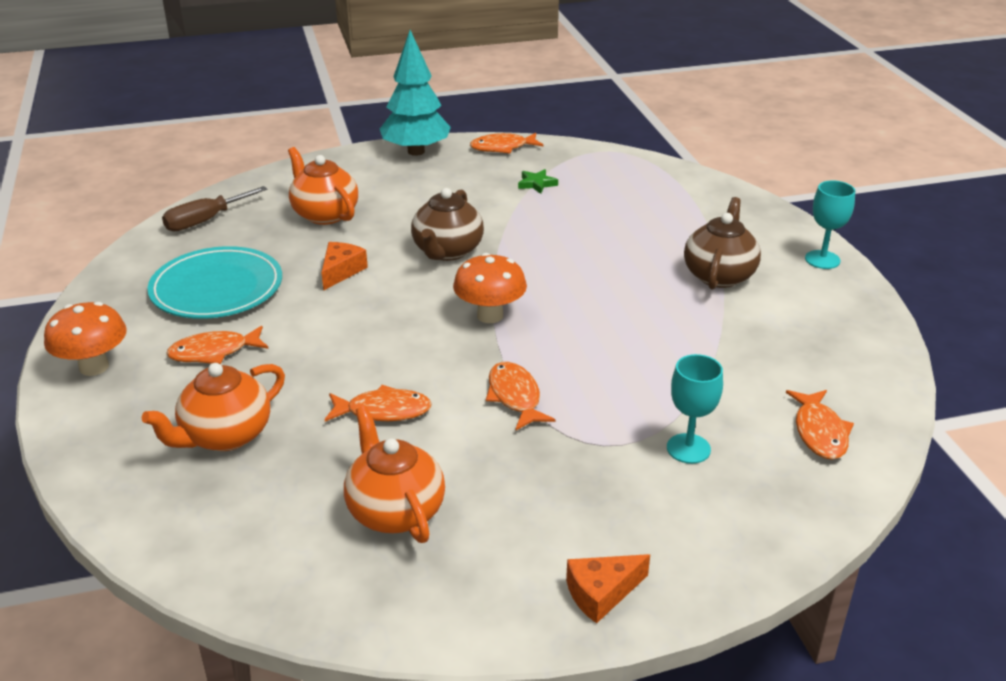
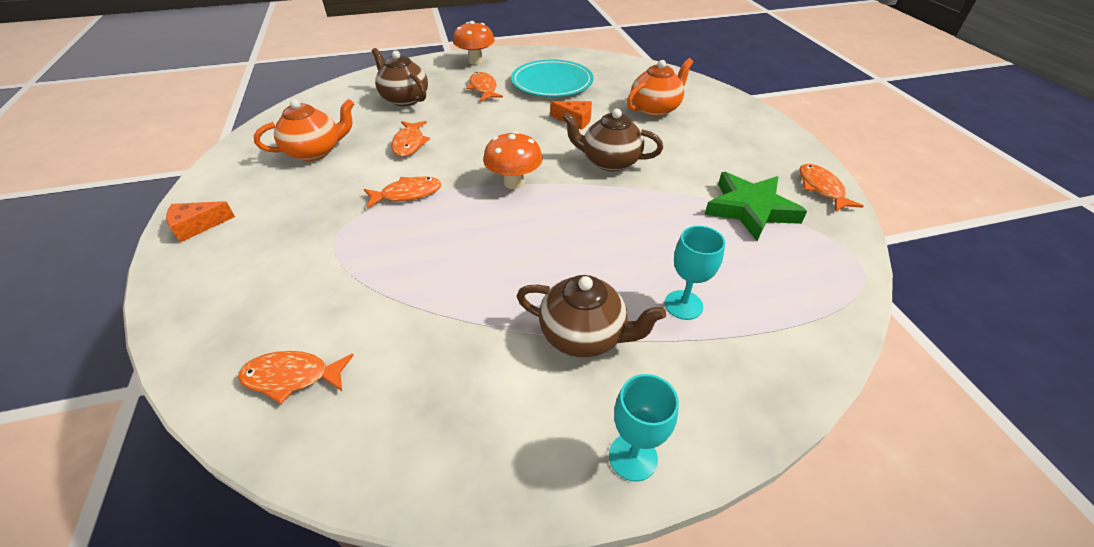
camera: 90 degrees right, 10 degrees up
(205, 221) = (634, 71): brown screwdriver -> none
(225, 436) = (404, 99): orange teapot -> brown teapot
(416, 151) = (783, 142): turquoise tree -> none
(536, 184) = (750, 209): green star -> green star, size x2.24
(601, 593) = (197, 226): orange cheese -> orange cheese turned 90 degrees counterclockwise
(688, 448) = (311, 280): turquoise goblet -> turquoise goblet (683, 305)

